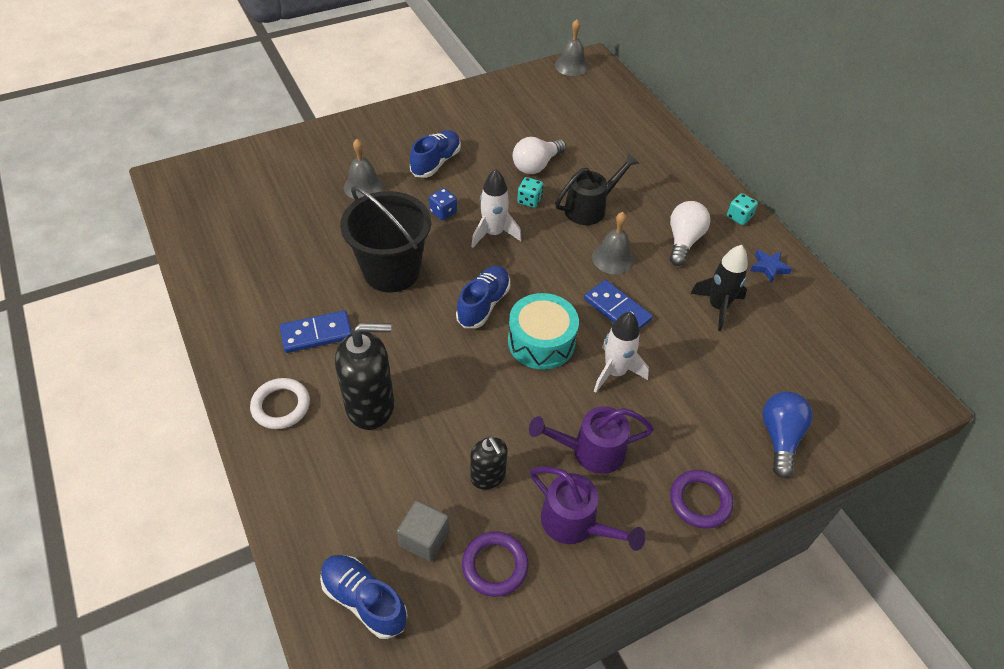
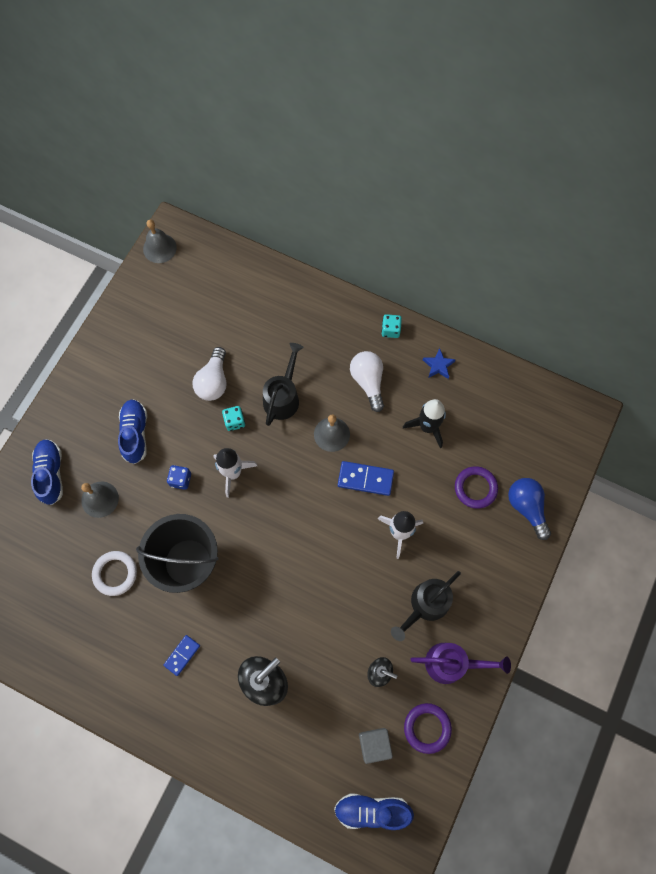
camera: 35 degrees left, 20 degrees up
(281, 406) = (208, 728): white ring -> white ring (115, 573)
(316, 334) = (182, 655): blue domino -> blue domino, size x0.65
(483, 304) = (275, 542): blue shoe -> blue shoe (51, 474)
(541, 342) = (336, 544): turquoise drum -> none
(590, 451) = (425, 606): purple watering can -> black watering can
(700, 501) = (510, 590): purple ring -> purple ring (475, 488)

